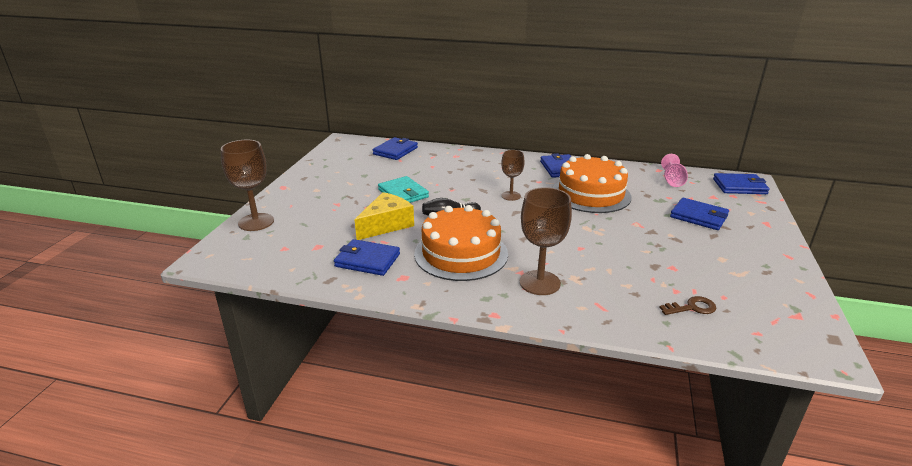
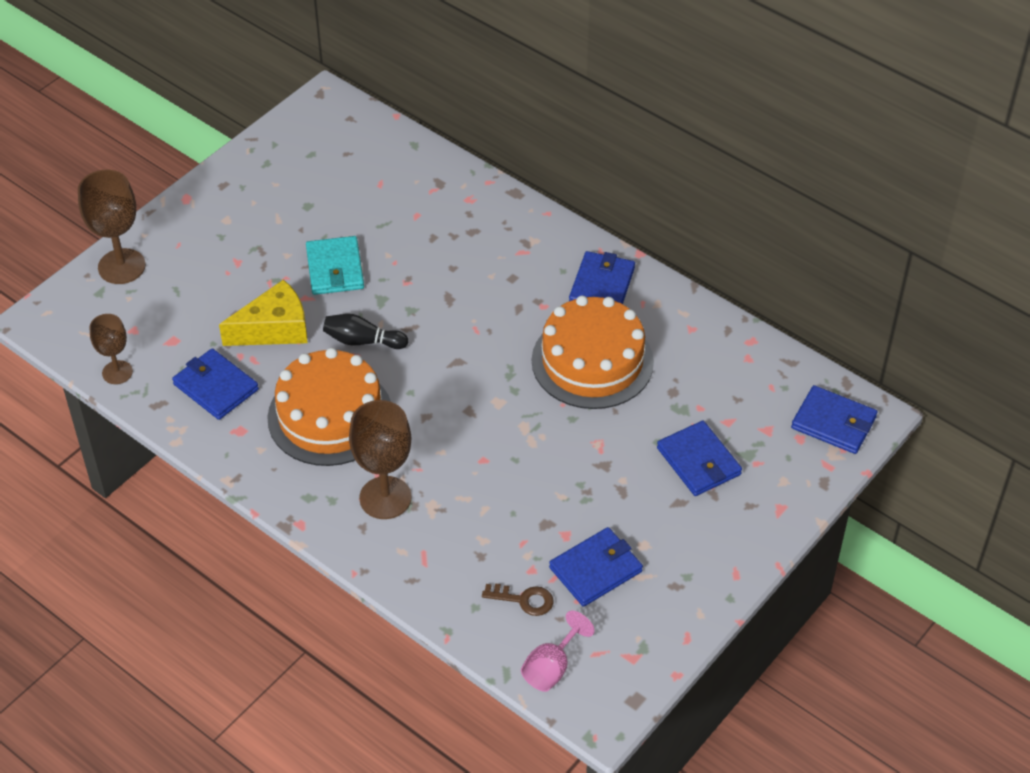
camera: 25 degrees right, 20 degrees up
(395, 151) = (388, 156): blue wallet -> blue wallet (596, 569)
(511, 196) = (477, 325): brown goblet -> brown goblet (117, 372)
(672, 181) = (743, 375): pink goblet -> pink goblet (551, 668)

